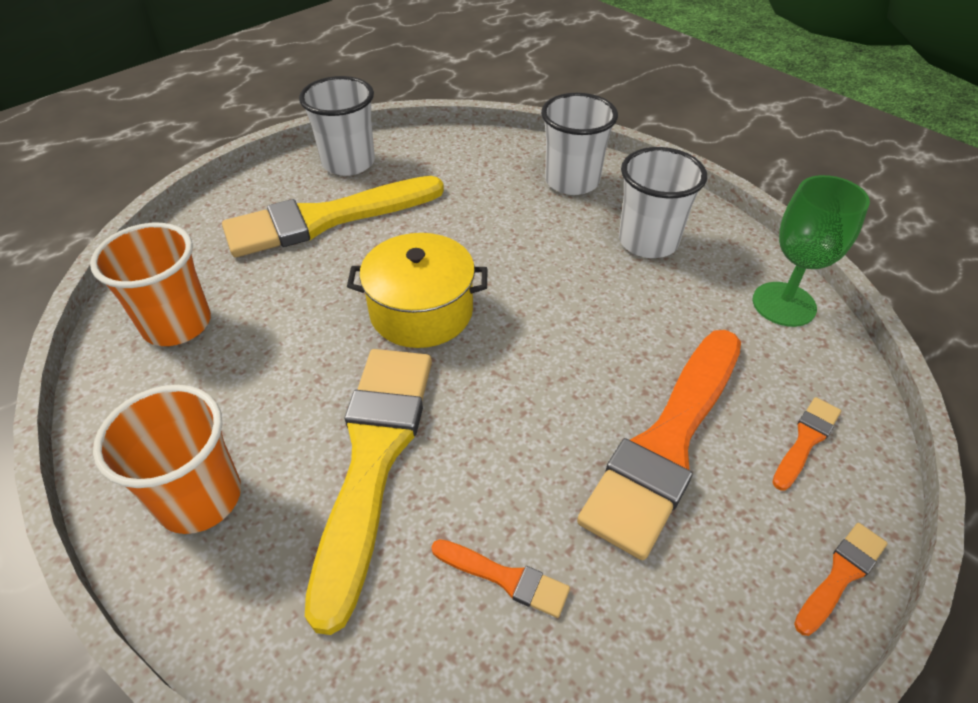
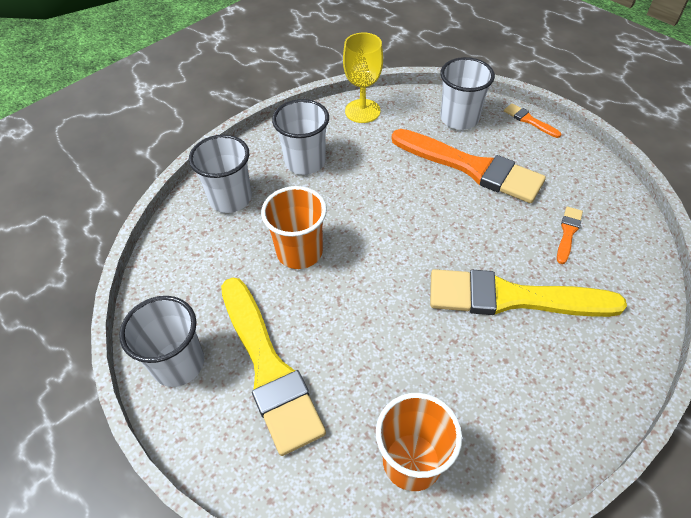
camera: 90 degrees left, 5 degrees up
(200, 498) = (565, 391): orange cup -> orange cup (299, 252)
(421, 311) = (382, 284): yellow pot -> none
(784, 304) = (362, 111): green goblet -> yellow goblet
(805, 441) = (459, 119): orange brush -> white cup

